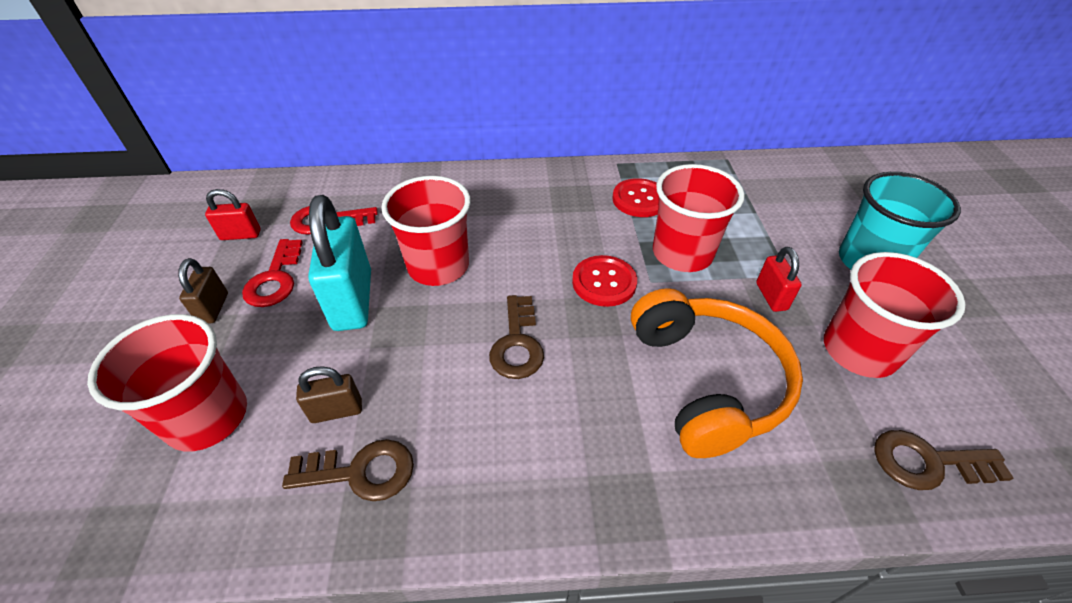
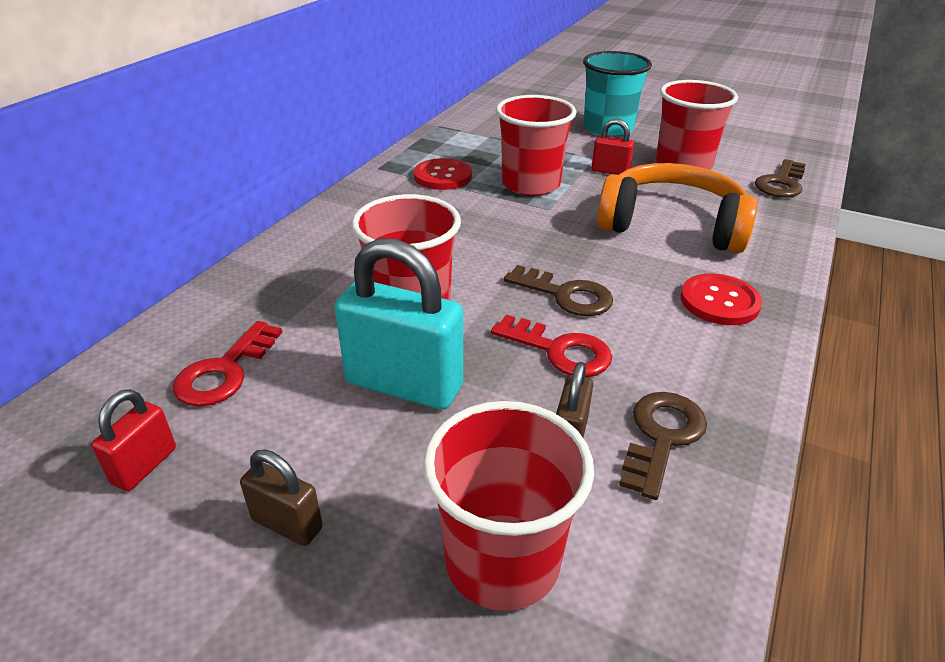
camera: 60 degrees left, 10 degrees down
(275, 279) = (291, 446): red key -> red key (560, 351)
(604, 282) = (530, 228): red button -> red button (719, 301)

